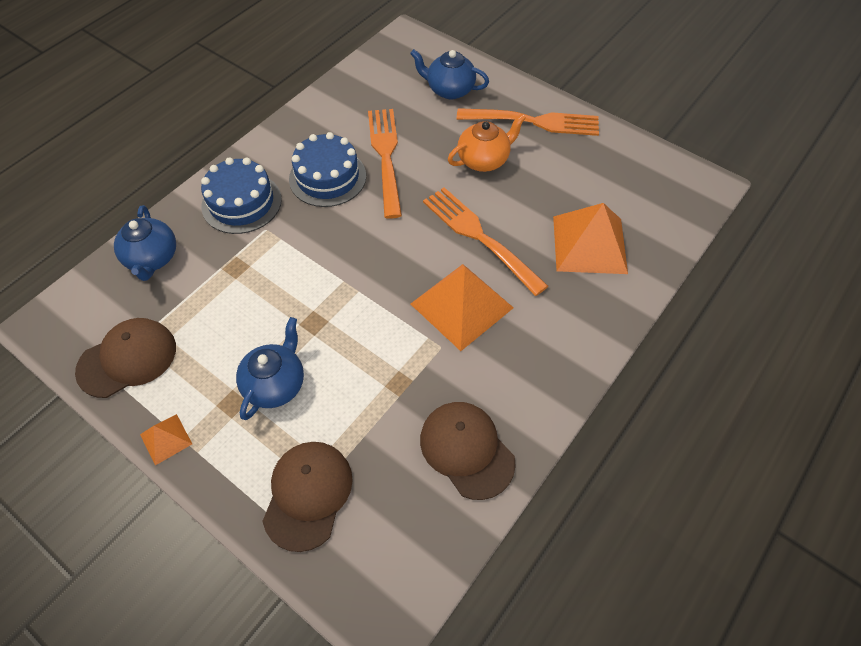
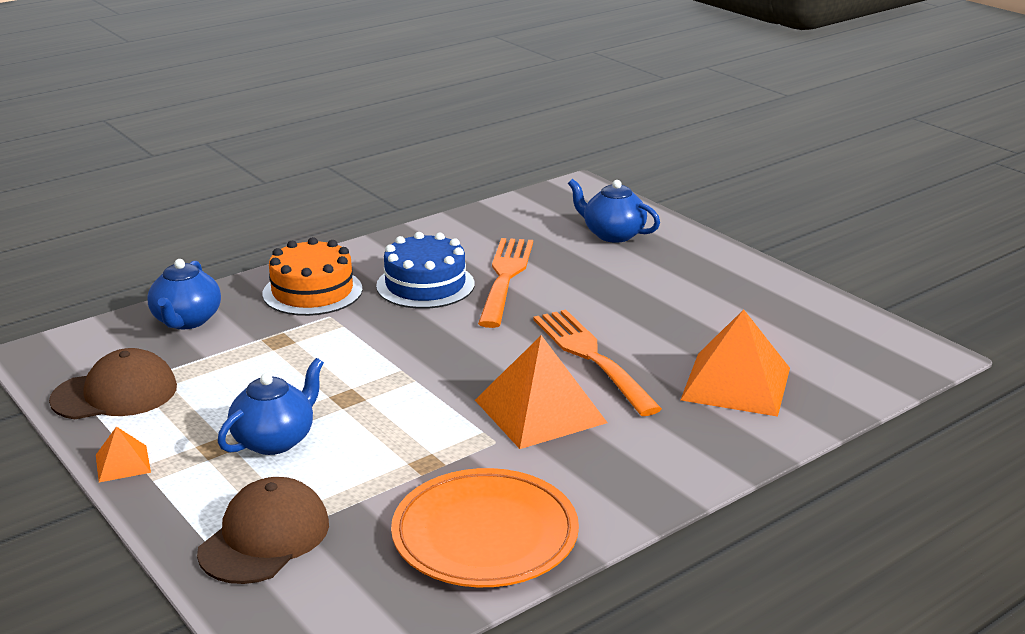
camera: 15 degrees right, 30 degrees down
(241, 202) = (312, 291): blue cake -> orange cake
(466, 450) = (485, 534): brown cap -> orange plate
(484, 160) = (629, 295): orange teapot -> none
(533, 122) = (708, 272): orange fork -> none

